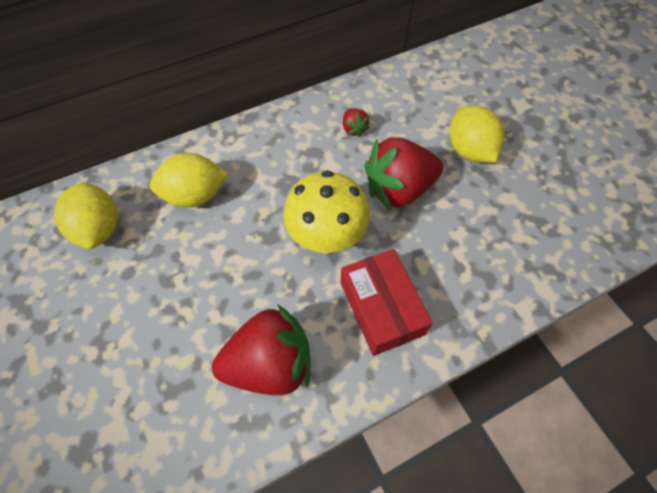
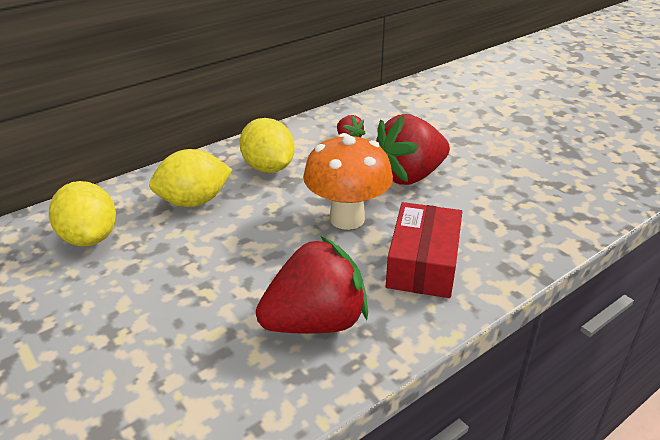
camera: 10 degrees left, 25 degrees down
(326, 239) = (347, 218): yellow mushroom -> orange mushroom
(381, 308) = (423, 263): red box -> red box turned 45 degrees clockwise
(469, 151) = (469, 143): yellow lemon -> yellow lemon (268, 168)

